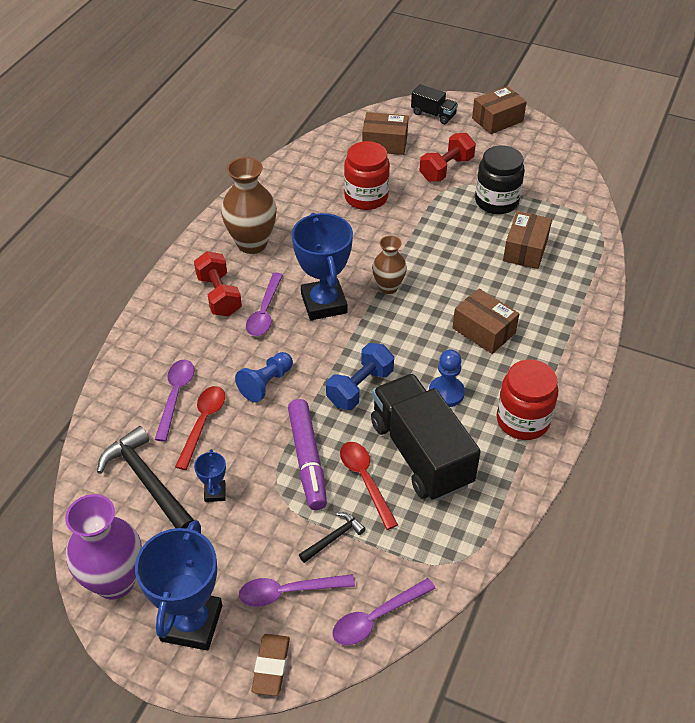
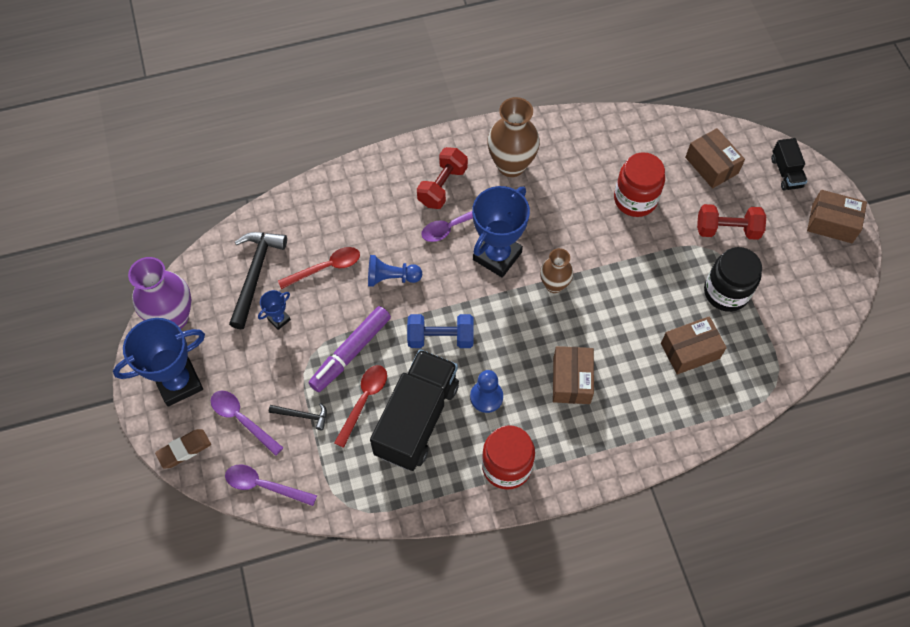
camera: 50 degrees right, 15 degrees up
(175, 396) = (333, 234): purple spoon -> none

